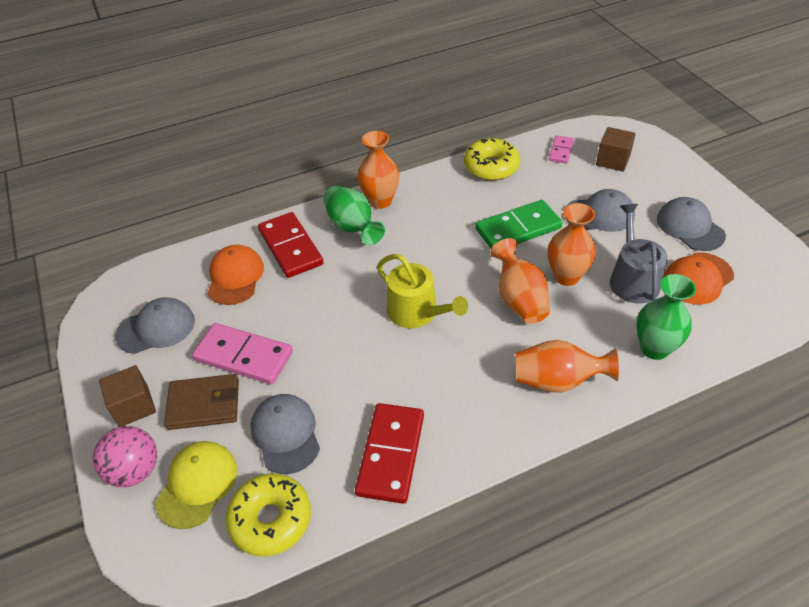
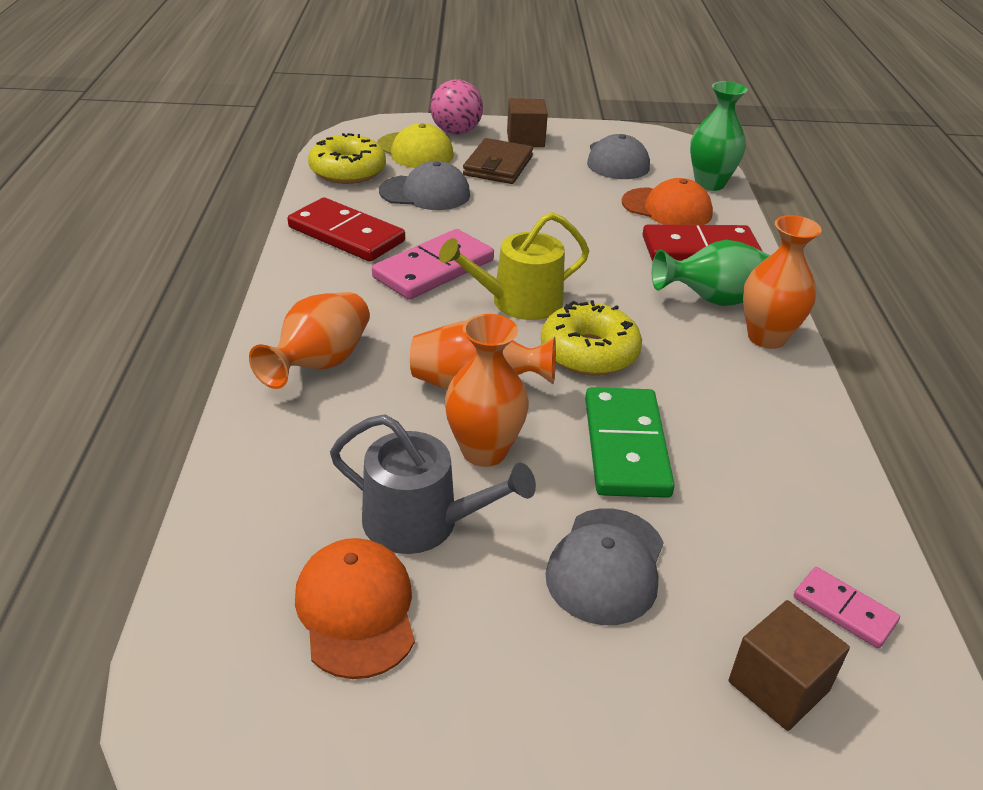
camera: 110 degrees right, 10 degrees down
(244, 356) = (542, 192): pink domino -> pink domino (434, 269)
(491, 167) = (818, 483): yellow donut -> yellow donut (589, 352)
(654, 348) = (279, 472): green vase -> green vase (709, 183)
(690, 227) = (488, 690): grey cap -> none

